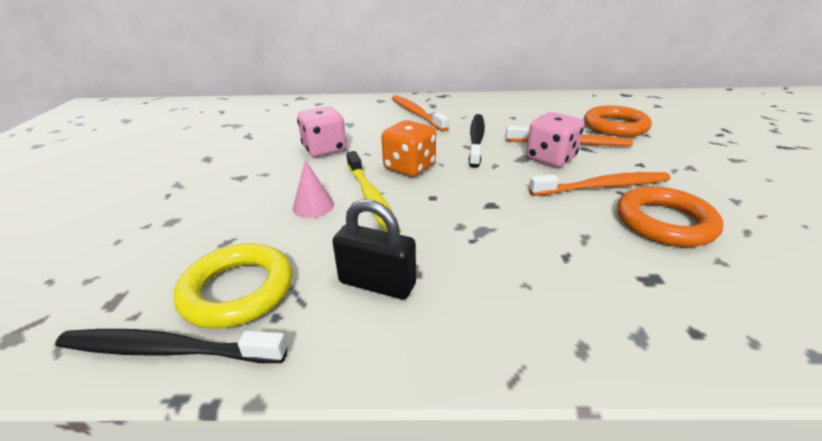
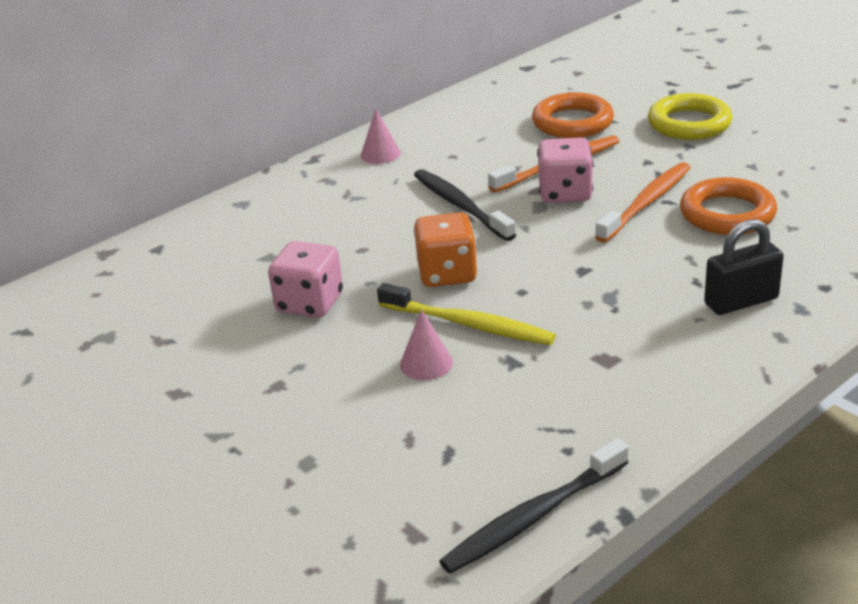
camera: 40 degrees left, 0 degrees up
(238, 290) = (503, 457): yellow ring -> yellow ring (689, 124)
(377, 283) = (599, 383): black padlock -> black padlock (741, 301)
(416, 114) = (331, 202): orange toothbrush -> none
(476, 104) = (380, 154): none -> pink cone

